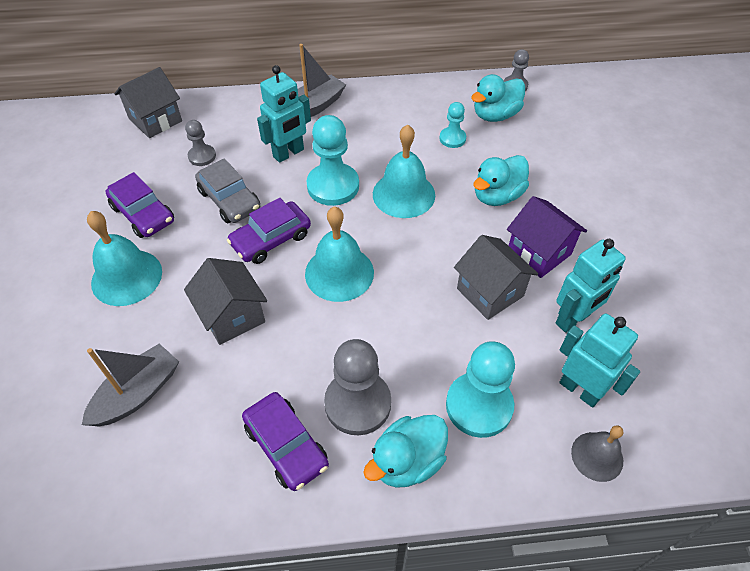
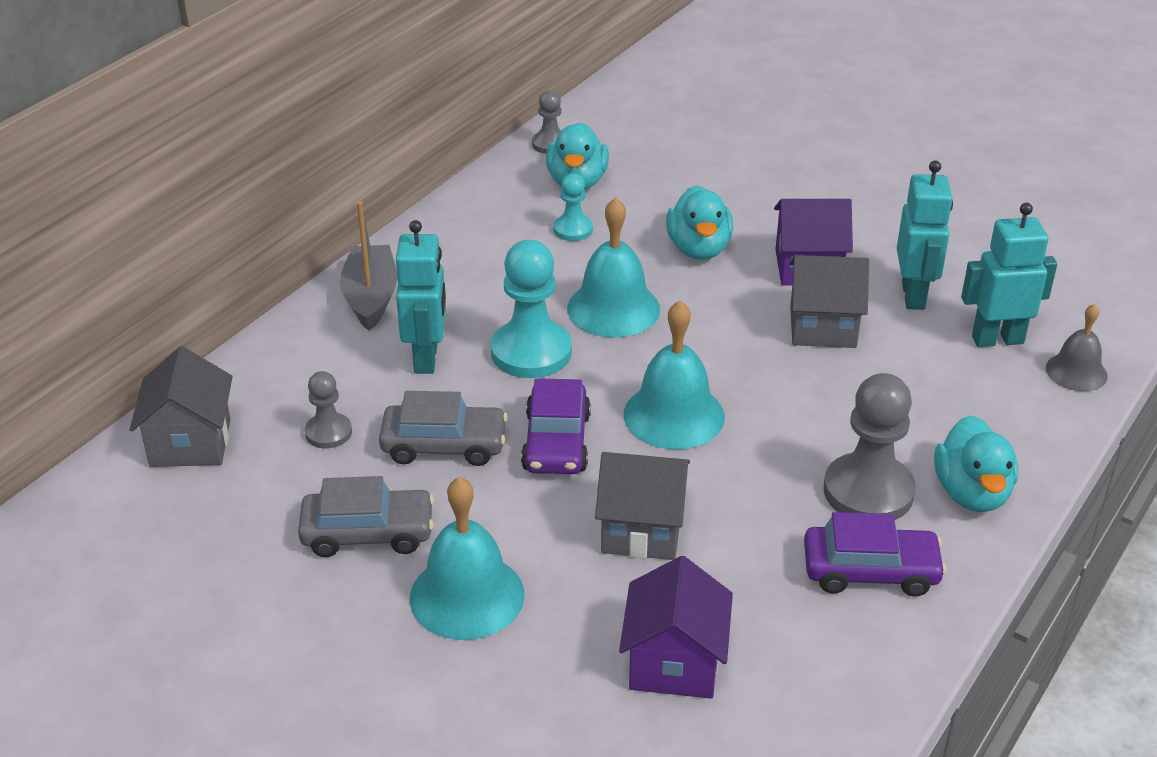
camera: 50 degrees left, 15 degrees down
(137, 394) = (674, 663): grey boat -> purple house
(143, 214) = (368, 533): purple car -> grey car
(479, 406) = (953, 411): turquoise pawn -> none

